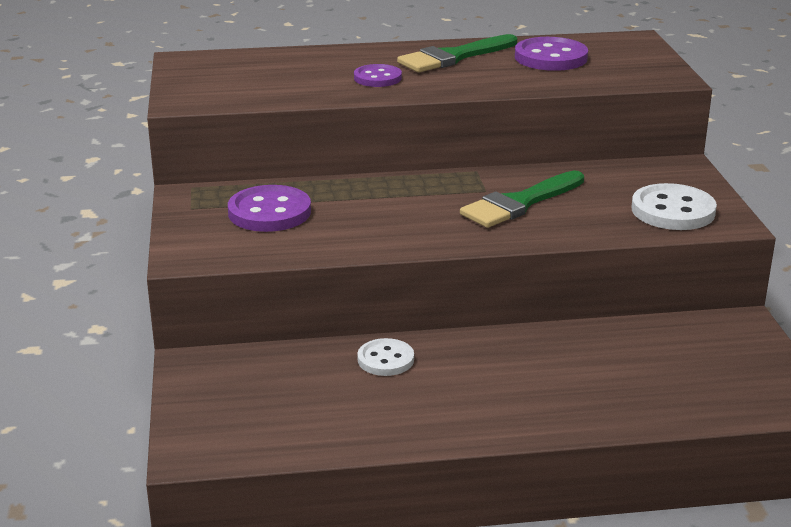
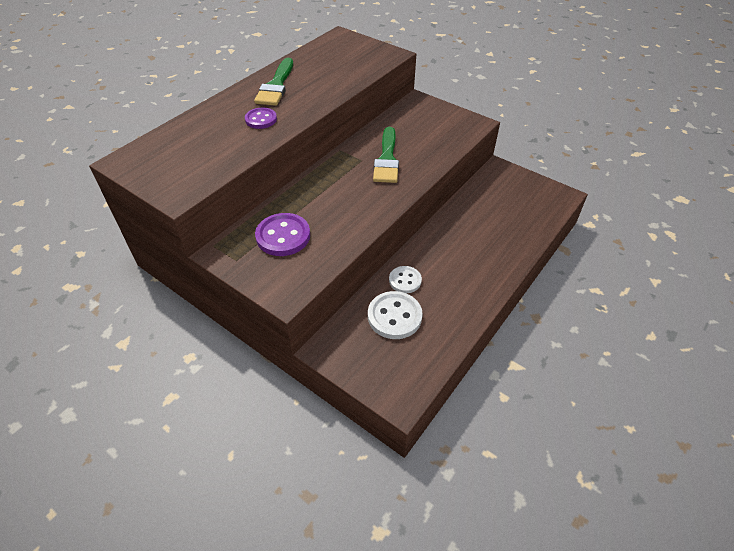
camera: 45 degrees left, 20 degrees up
(550, 57) = (322, 64): purple button -> none
(673, 211) = (449, 128): white button -> white button (394, 316)

